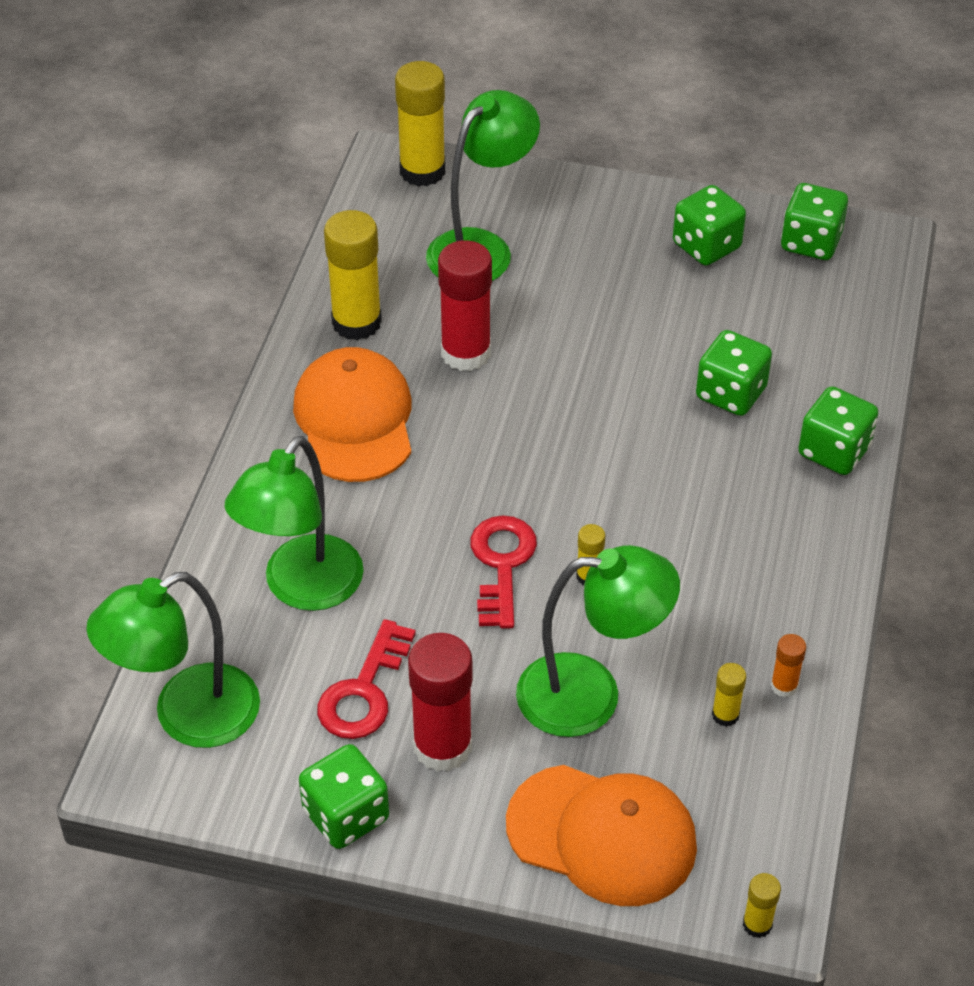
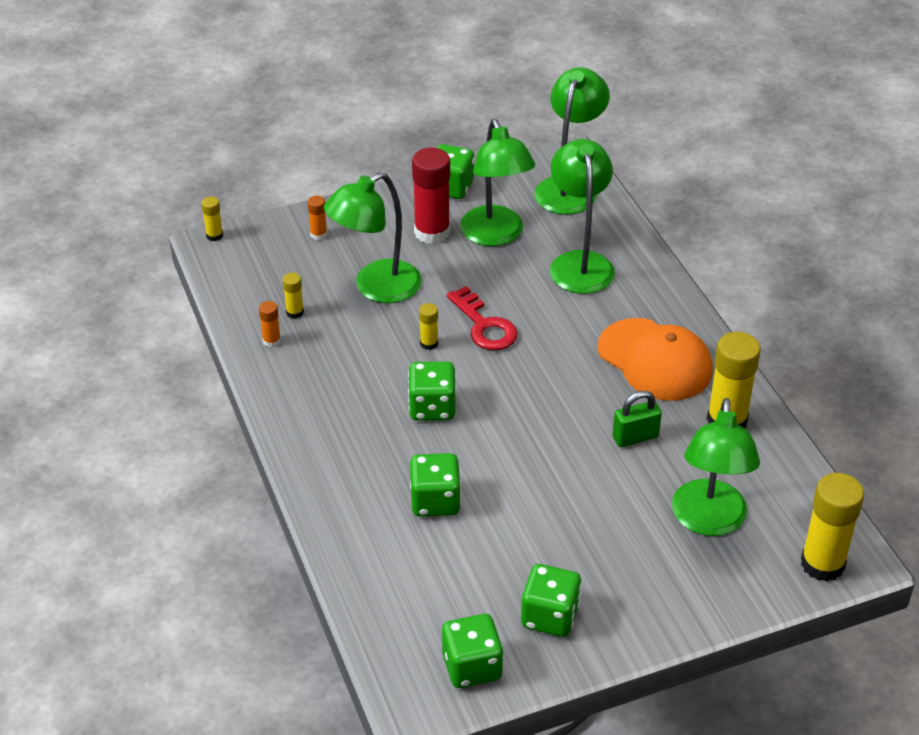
camera: 145 degrees right, 5 degrees down
(364, 691) = (495, 235): red key -> green lamp
(466, 353) = (635, 437): red glue stick -> green padlock
(602, 835) = (318, 234): orange cap -> orange glue stick
(834, 451) = (334, 495): green dice -> green dice (432, 407)

